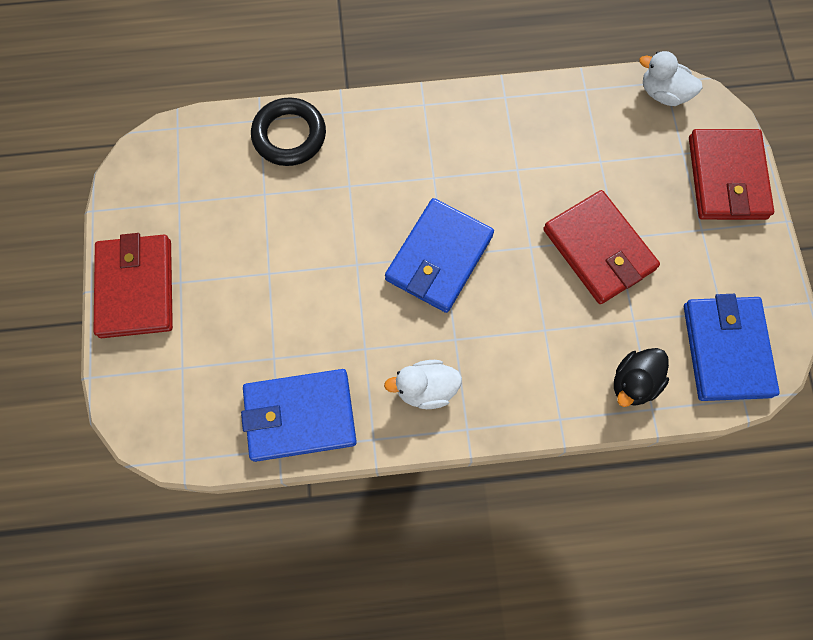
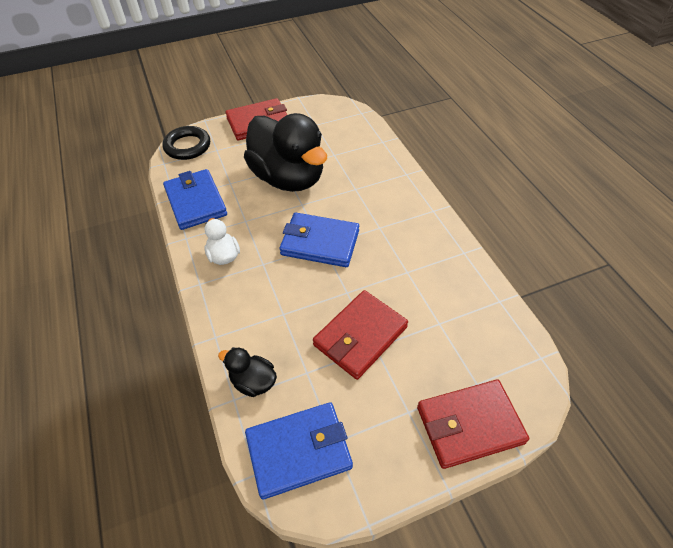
camera: 75 degrees right, 20 degrees down
(289, 135) = (378, 155): black ring -> black ring (187, 146)
(294, 270) = (288, 178): none -> black duck
(663, 93) = (528, 357): white duck -> none

